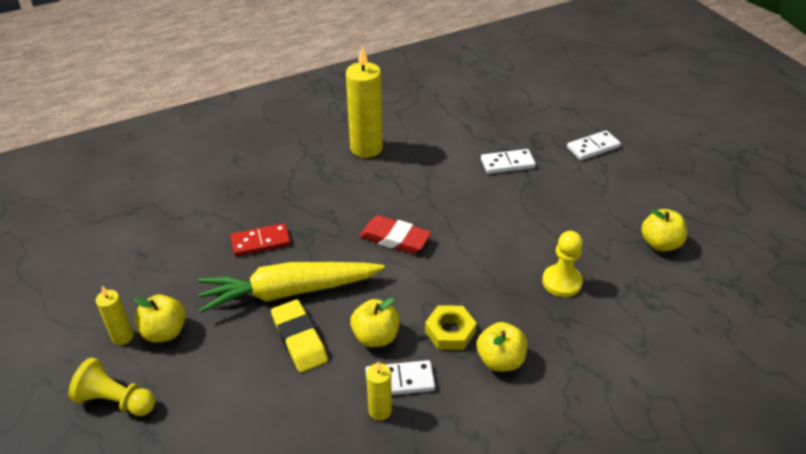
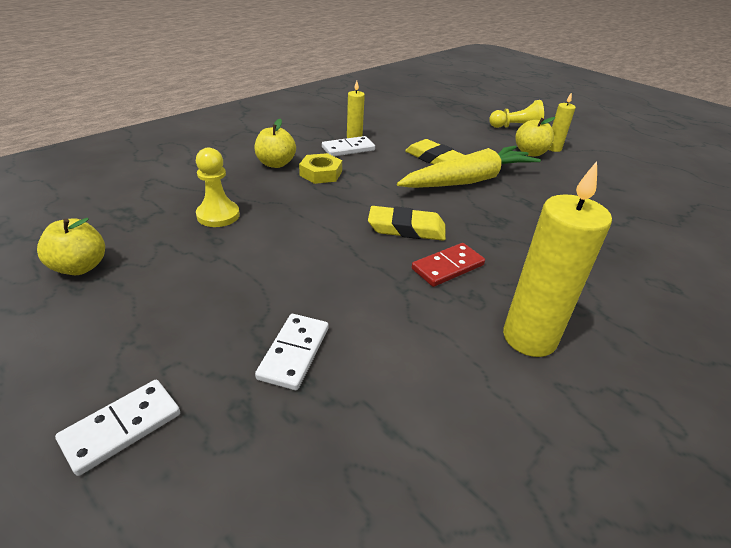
camera: 160 degrees right, 5 degrees down
(261, 242) = (532, 209): red domino -> red domino (448, 267)
(375, 337) = (379, 165): yellow apple -> none
(395, 238) = (406, 229): red eraser -> yellow eraser
(507, 163) = (294, 353): white domino -> white domino turned 45 degrees counterclockwise

